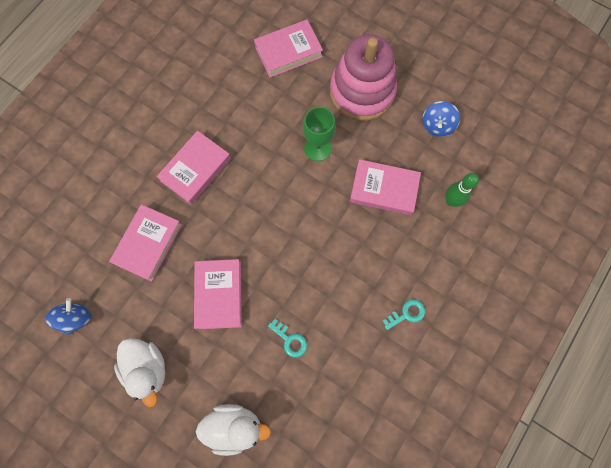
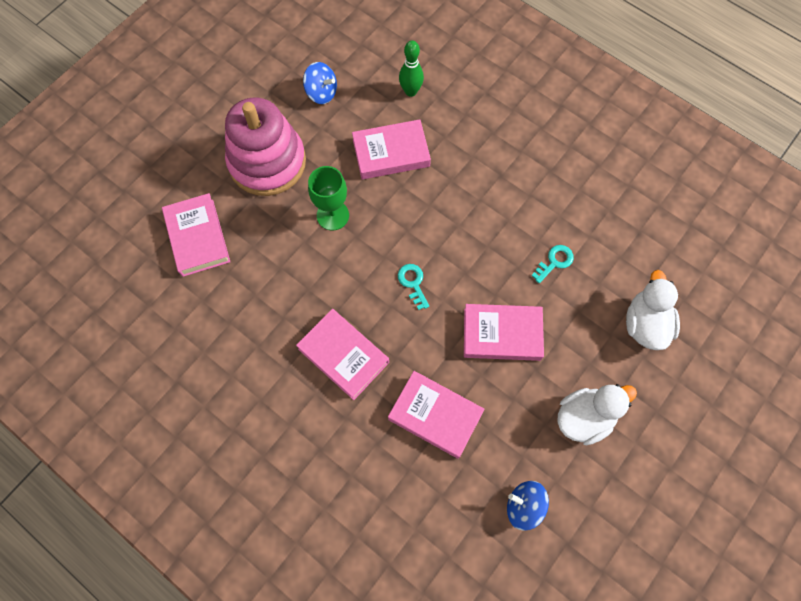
camera: 85 degrees left, 5 degrees down
(384, 189) = (391, 153): pink book -> pink book turned 60 degrees clockwise
(407, 314) = (529, 147): turquoise key -> turquoise key (413, 283)

